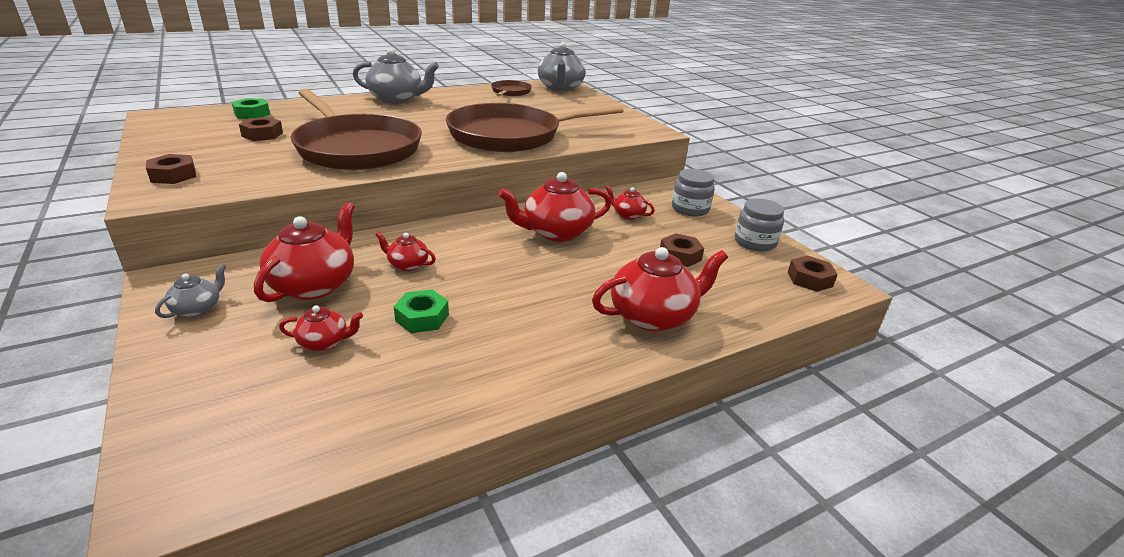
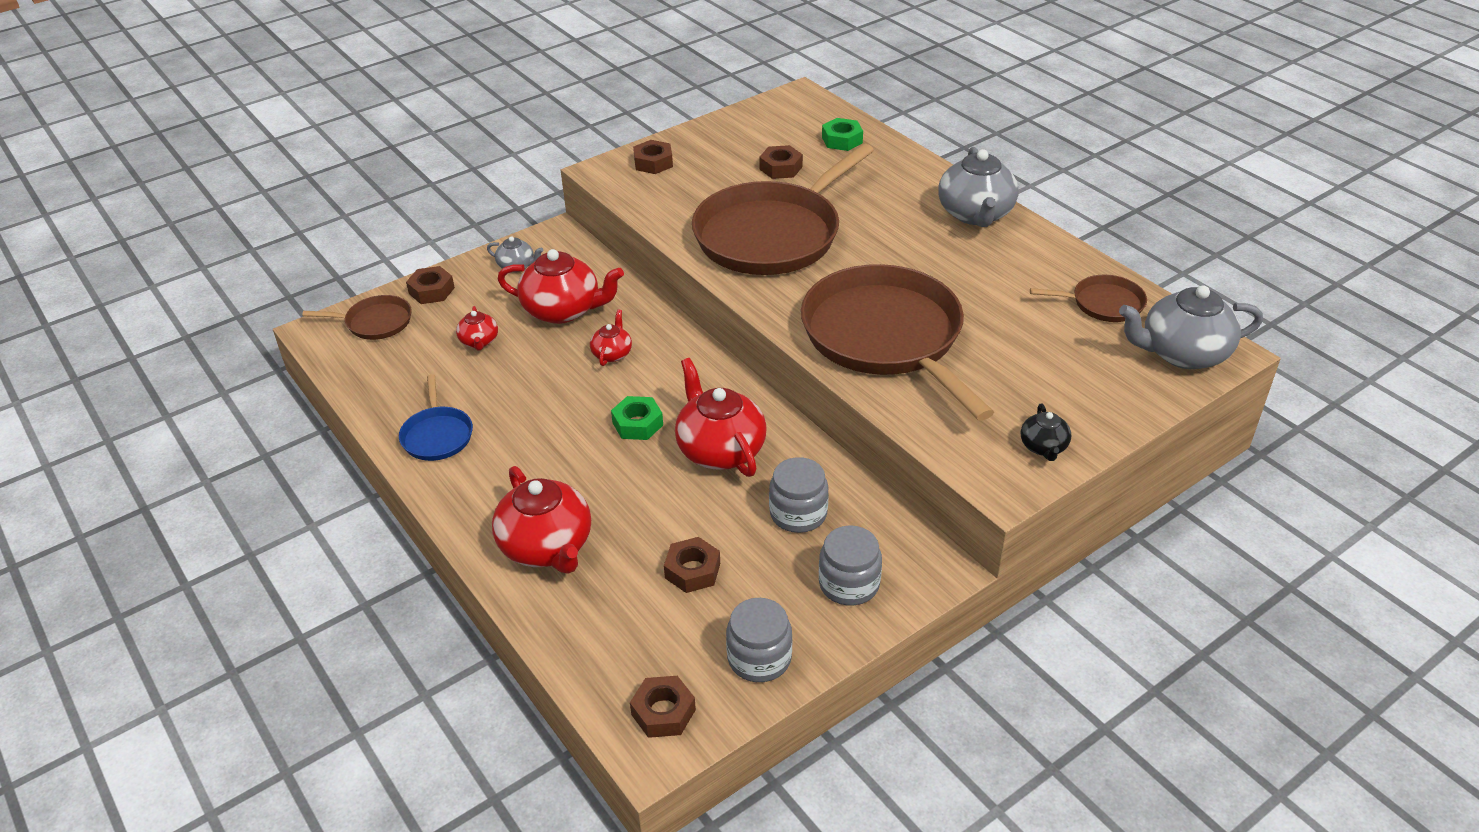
camera: 85 degrees right, 10 degrees up
(176, 378) = (431, 291): none -> brown nut
(199, 435) = (375, 322): none -> brown pan
(422, 317) = (521, 385): green nut -> green nut (637, 424)
(477, 378) = (437, 435): none -> blue pan
(625, 120) = (1043, 447): none -> black teapot
(628, 215) = (798, 513): red teapot -> grey jar

